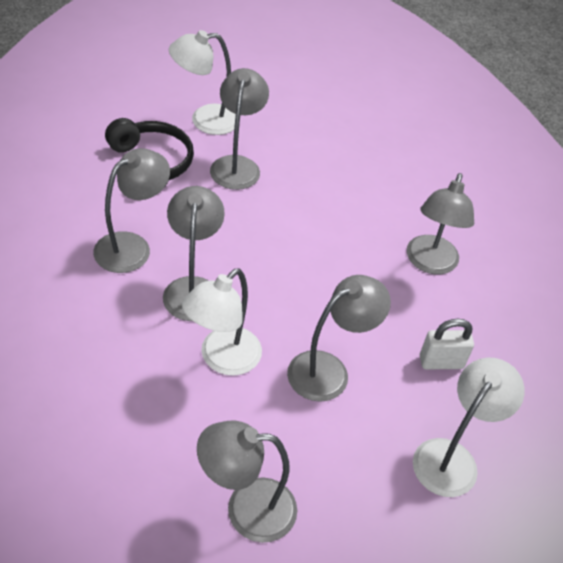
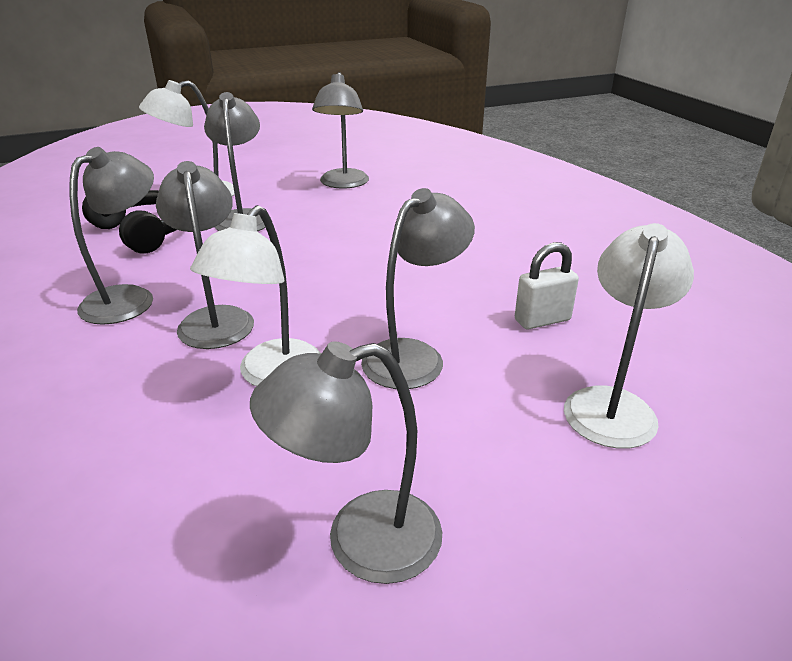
camera: 10 degrees left, 15 degrees down
(429, 263) = (482, 248): grey lamp -> grey lamp (343, 184)

